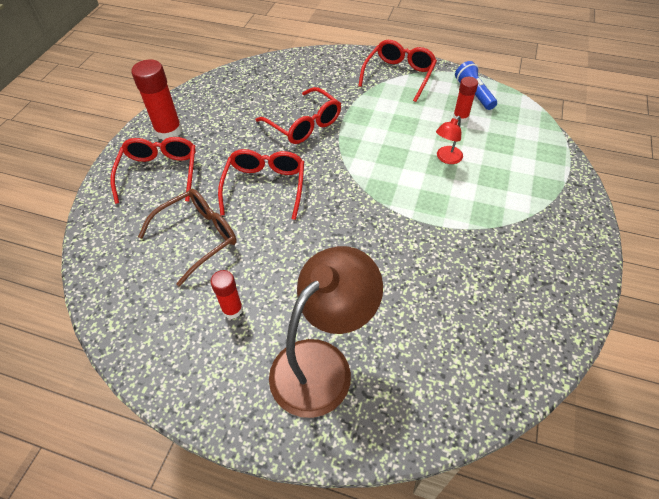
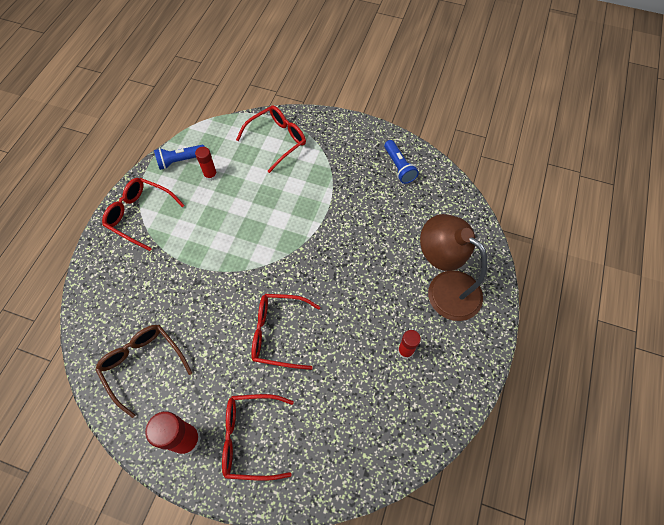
camera: 90 degrees left, 10 degrees up
(197, 237) = (334, 387): brown glasses -> brown glasses (143, 365)
(304, 124) = (198, 301): red glasses -> red glasses (277, 140)
(446, 158) = (259, 192): red lamp -> none
(528, 309) = (399, 167): none -> blue flashlight

